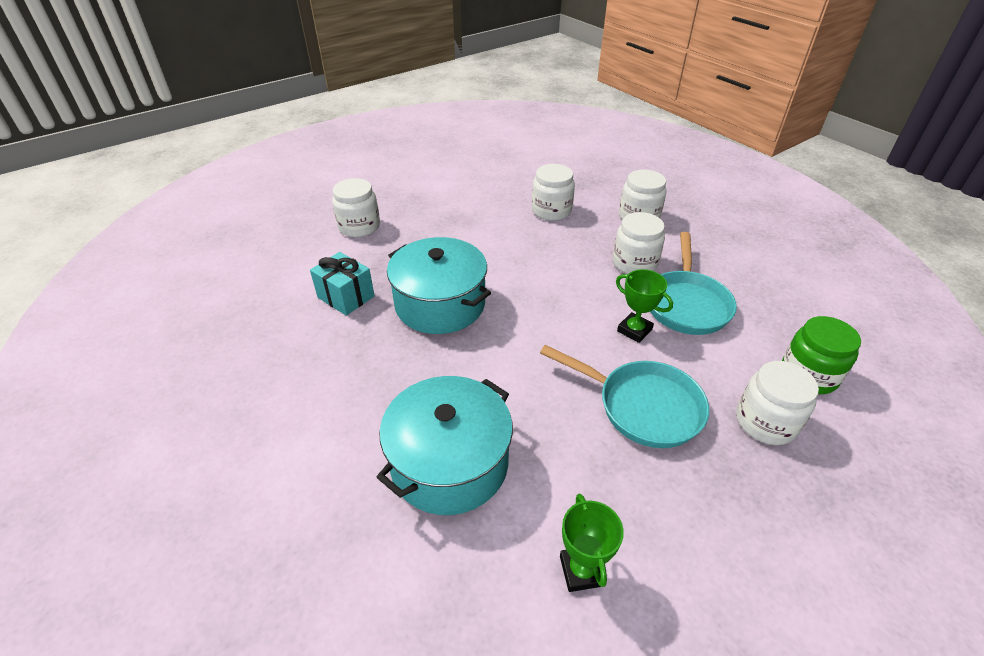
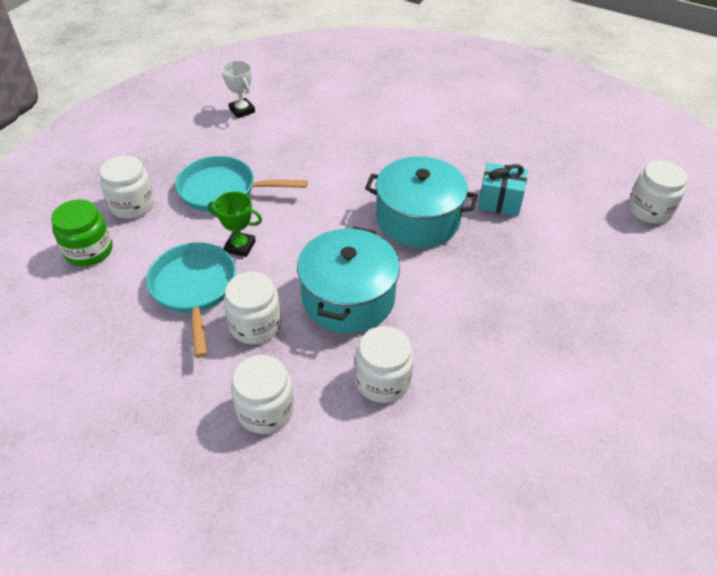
camera: 155 degrees right, 5 degrees up
(359, 227) = (573, 277): white jar -> white jar (649, 210)
(449, 463) = (335, 129): turquoise pot -> turquoise pot (348, 298)
(581, 570) = (242, 110): green trophy -> white trophy

